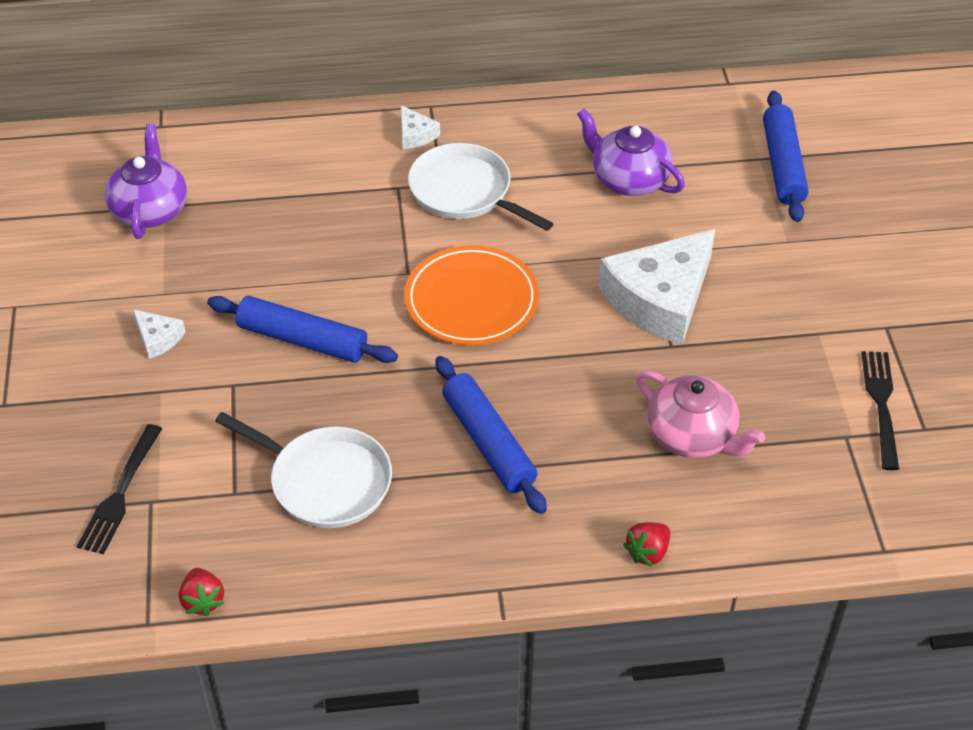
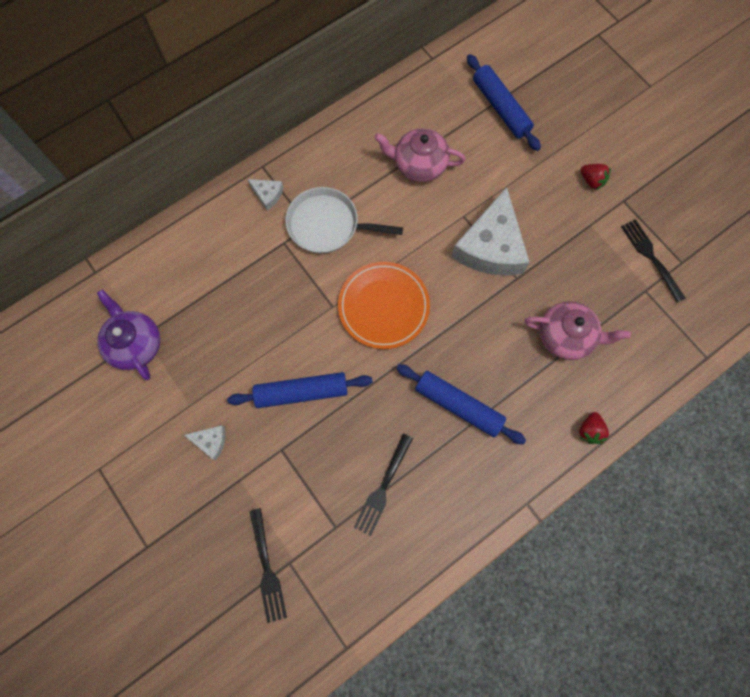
camera: 30 degrees left, 25 degrees up
(203, 600) = (367, 613): red strawberry -> red strawberry (591, 181)
(325, 481) = (383, 487): white pan -> black fork
(628, 179) = (419, 164): purple teapot -> pink teapot

